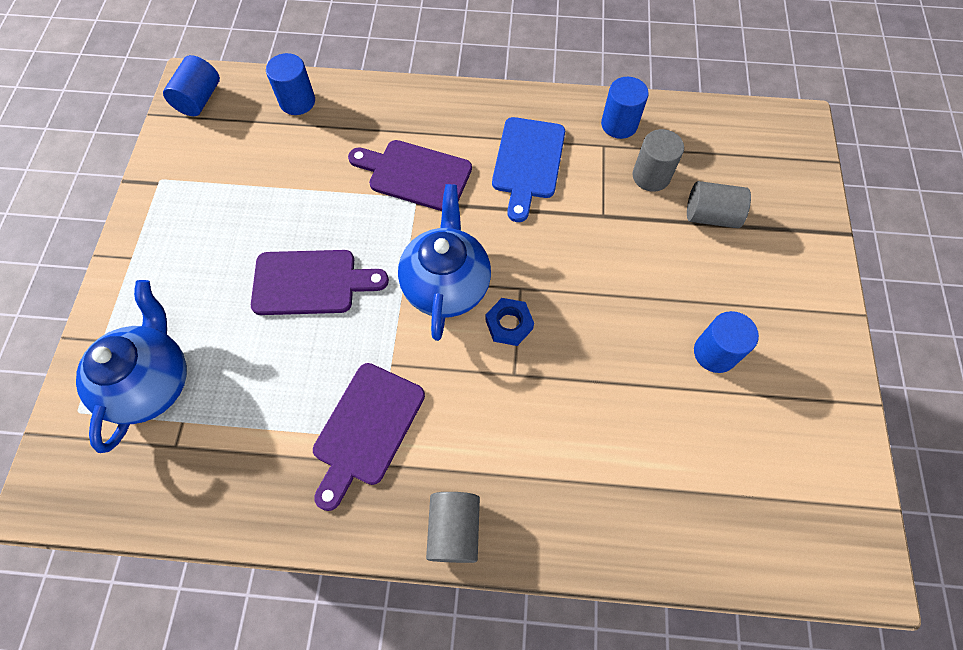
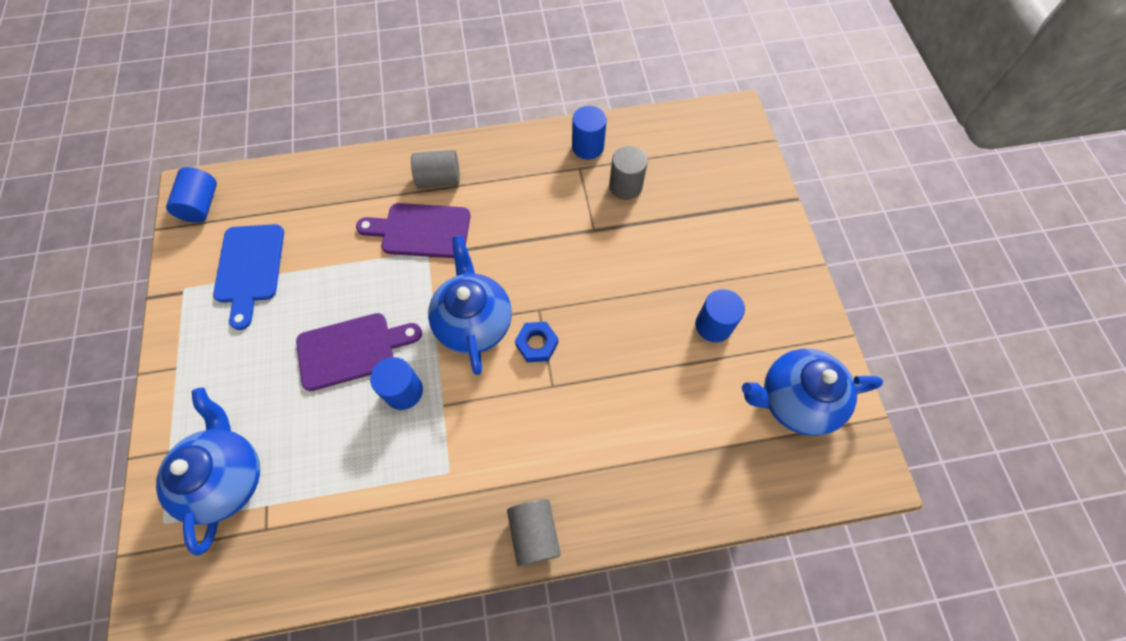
camera: 15 degrees left, 0 degrees up
(297, 101) = (296, 187): blue cylinder -> blue cylinder (403, 391)
(366, 429) = (436, 467): purple cutting board -> none
(528, 163) = (518, 198): blue cutting board -> blue cutting board (250, 268)
(711, 216) = (683, 209): grey cylinder -> grey cylinder (439, 179)
(791, 461) = (795, 400): none -> blue teapot

